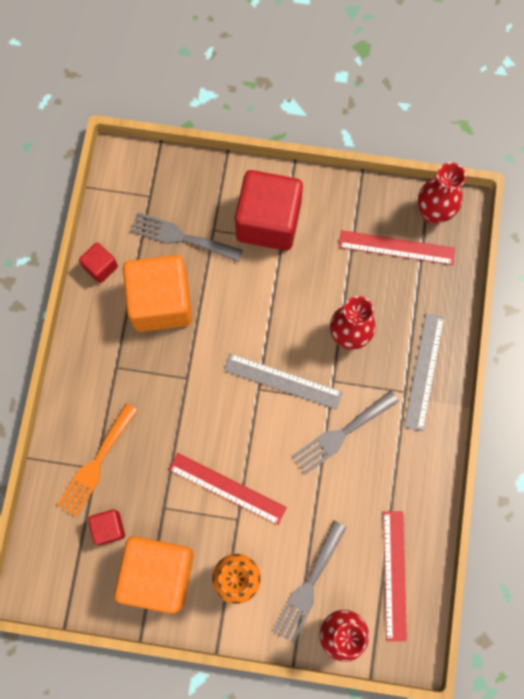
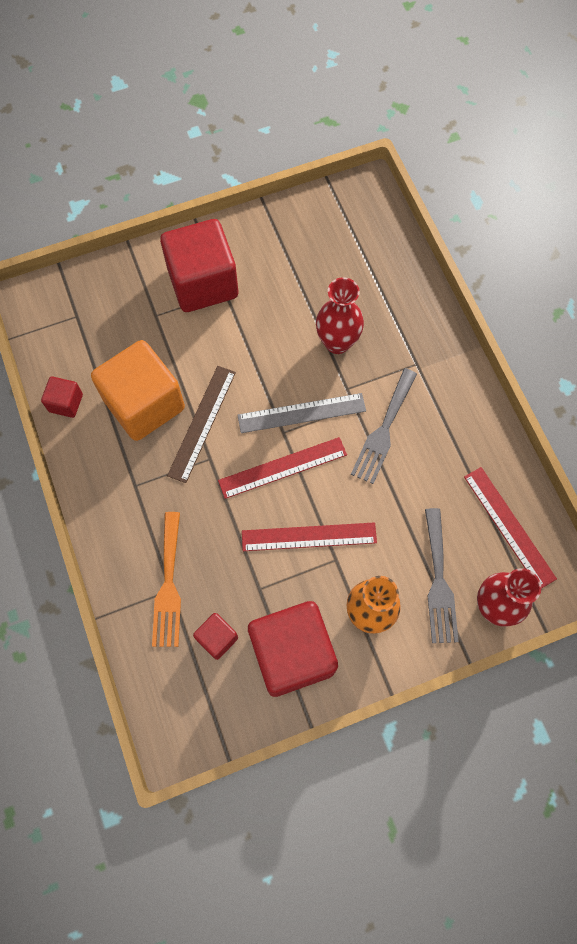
camera: 30 degrees left, 5 degrees down
(158, 574) = (292, 653): orange cube -> red cube
(181, 237) = (128, 337): grey fork -> none
(197, 344) = (202, 423): none -> brown ruler
(396, 247) = (332, 246): red ruler -> red ruler (282, 467)
(424, 371) = (422, 337): grey ruler -> none
(433, 213) = (346, 203): red vase -> none

